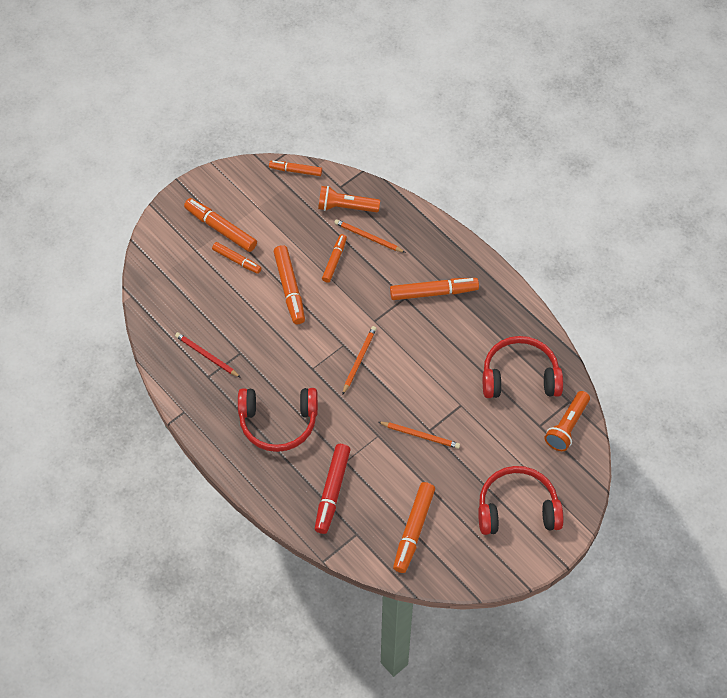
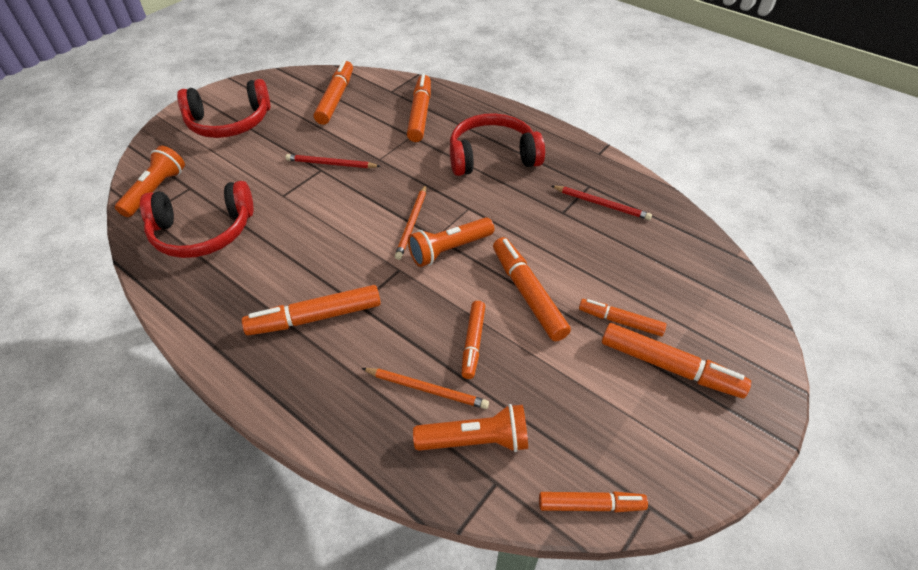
camera: 170 degrees right, 10 degrees down
(332, 491) = (420, 114): red marker -> orange marker
(335, 332) = (449, 249): none -> orange flashlight
(420, 435) = (331, 164): orange pencil -> red pencil

